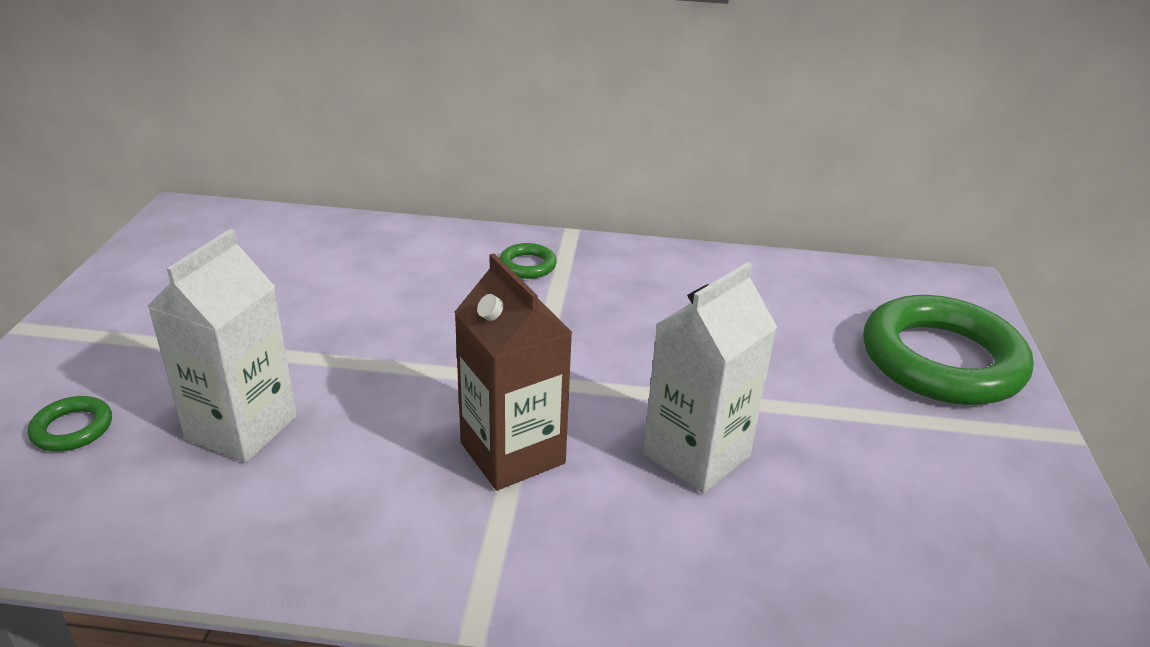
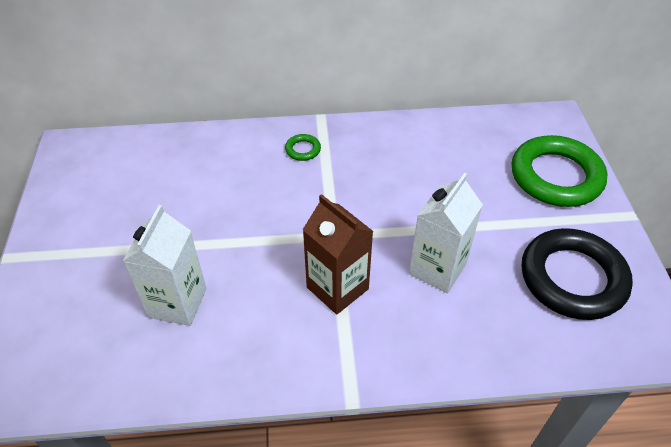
camera: 10 degrees left, 15 degrees up
(72, 429) = (78, 324): green ring -> none
(943, 511) = (572, 278): none -> black ring

